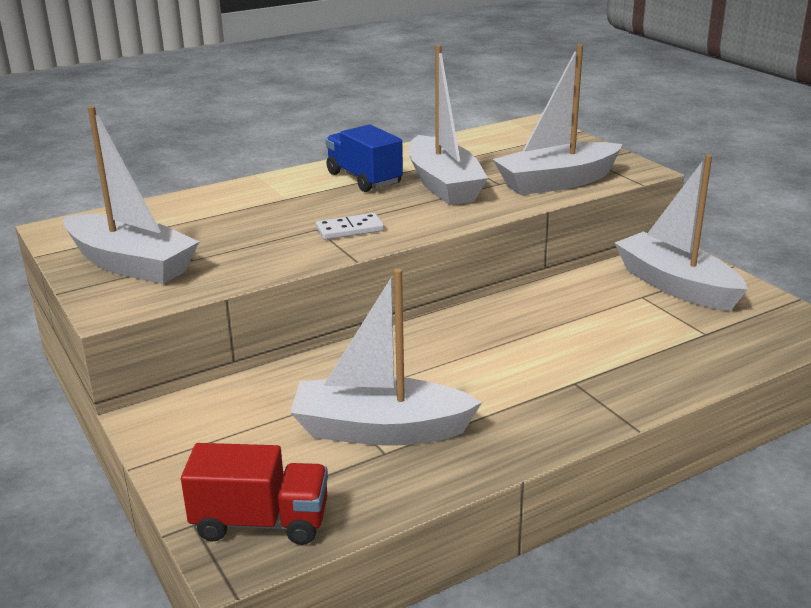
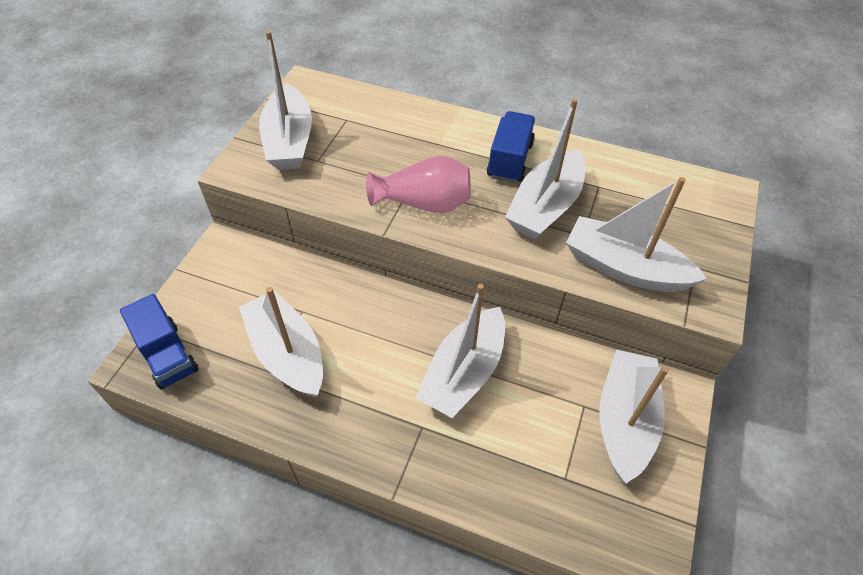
camera: 50 degrees right, 25 degrees up
(261, 522) = (167, 355): red truck -> blue truck
(350, 229) = (424, 203): white domino -> pink vase
(538, 337) = (464, 372): none -> white boat

